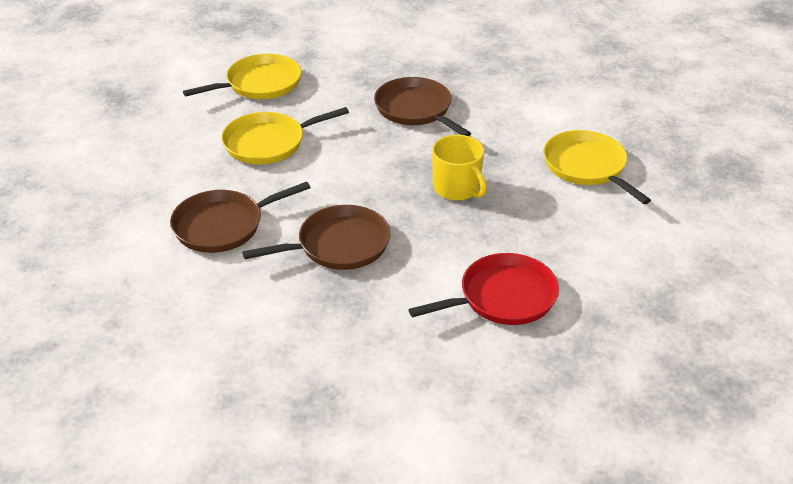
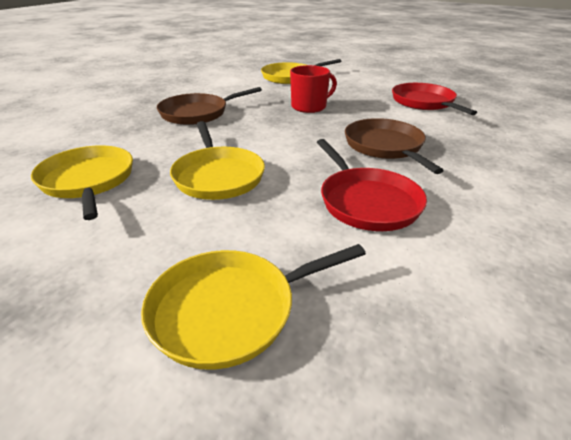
camera: 85 degrees left, 5 degrees down
(109, 168) = (230, 310): none -> yellow pan
(223, 226) = (367, 202): brown pan -> red pan
(457, 188) = (309, 107): yellow mug -> red mug

